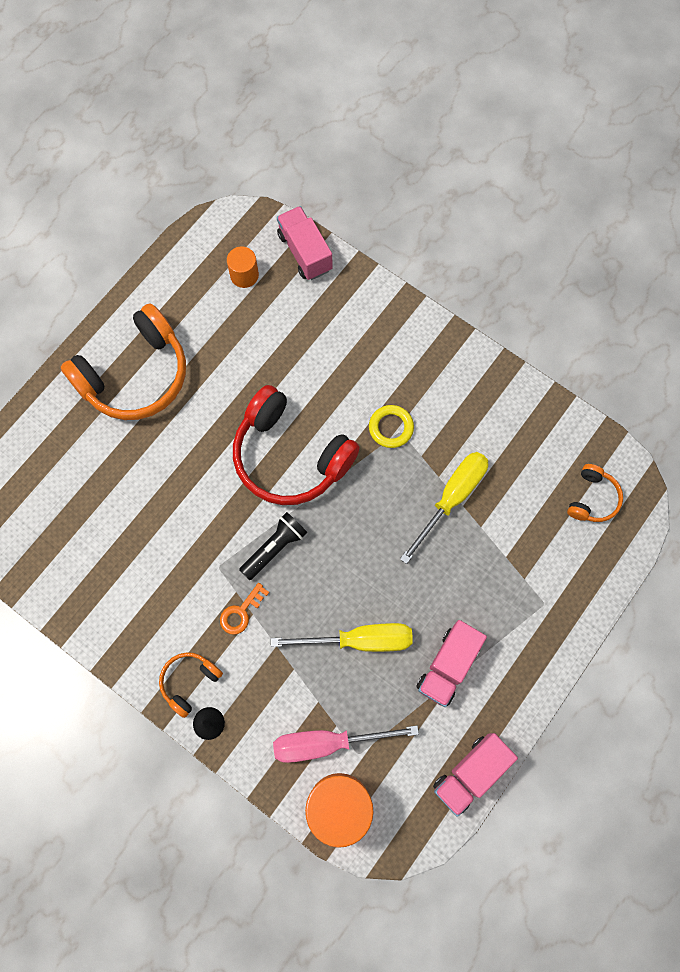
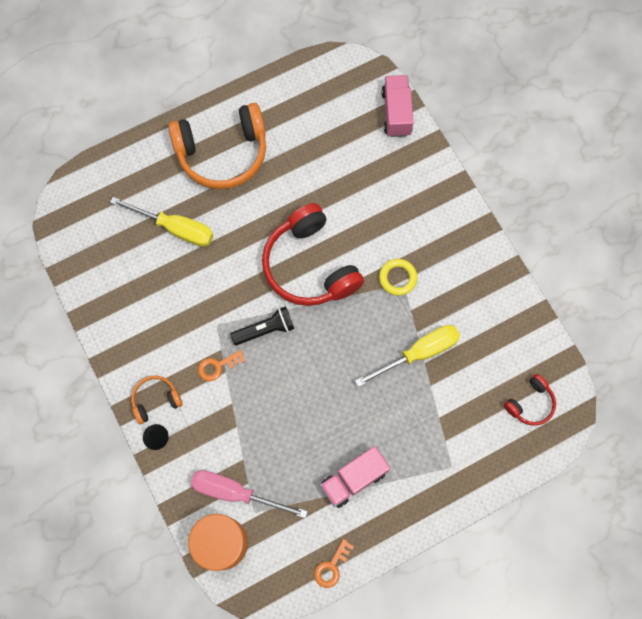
camera: 25 degrees right, 0 degrees up
(244, 275) = (341, 111): orange cylinder -> none
(359, 640) = (295, 428): yellow screwdriver -> yellow screwdriver (175, 228)
(470, 773) = (331, 567): pink truck -> orange key
(592, 498) = (530, 403): orange headphones -> red headphones

